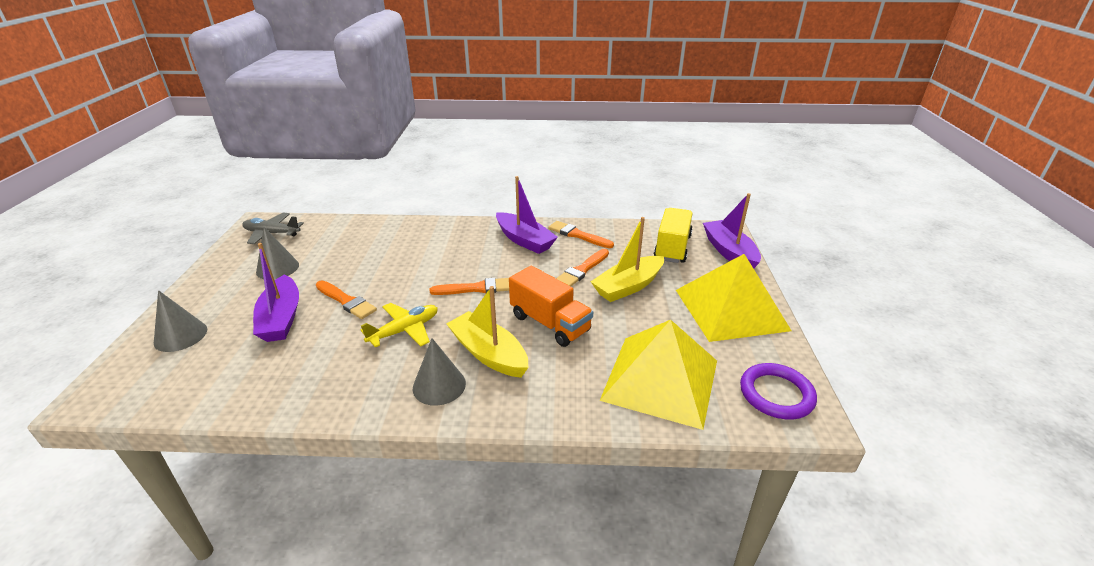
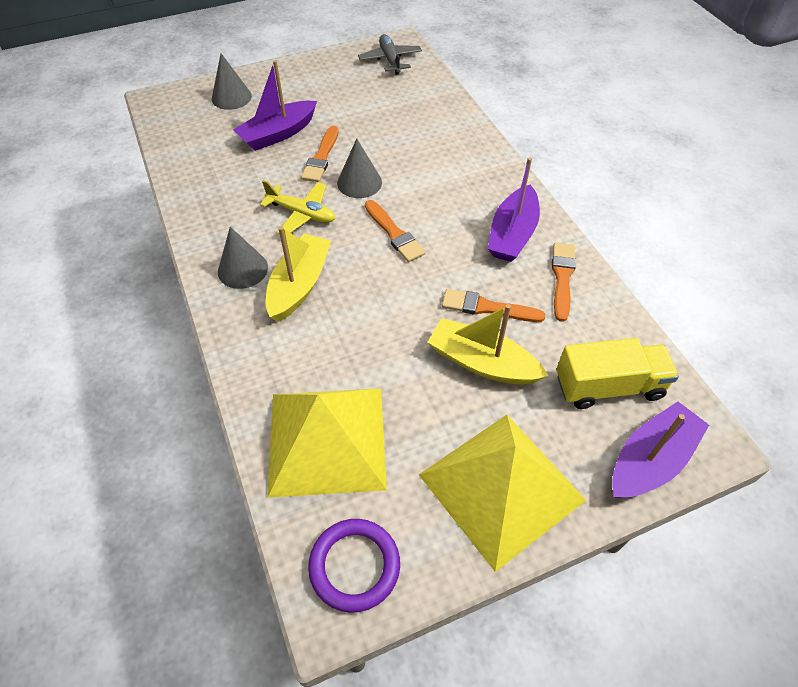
camera: 65 degrees right, 20 degrees up
(277, 268) = (342, 93): grey cone -> grey cone (359, 182)
(550, 323) = (370, 314): orange truck -> none

